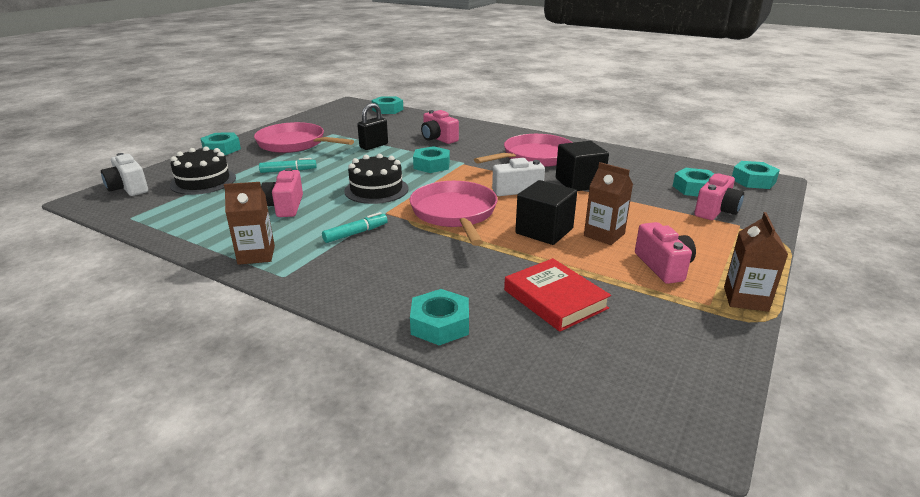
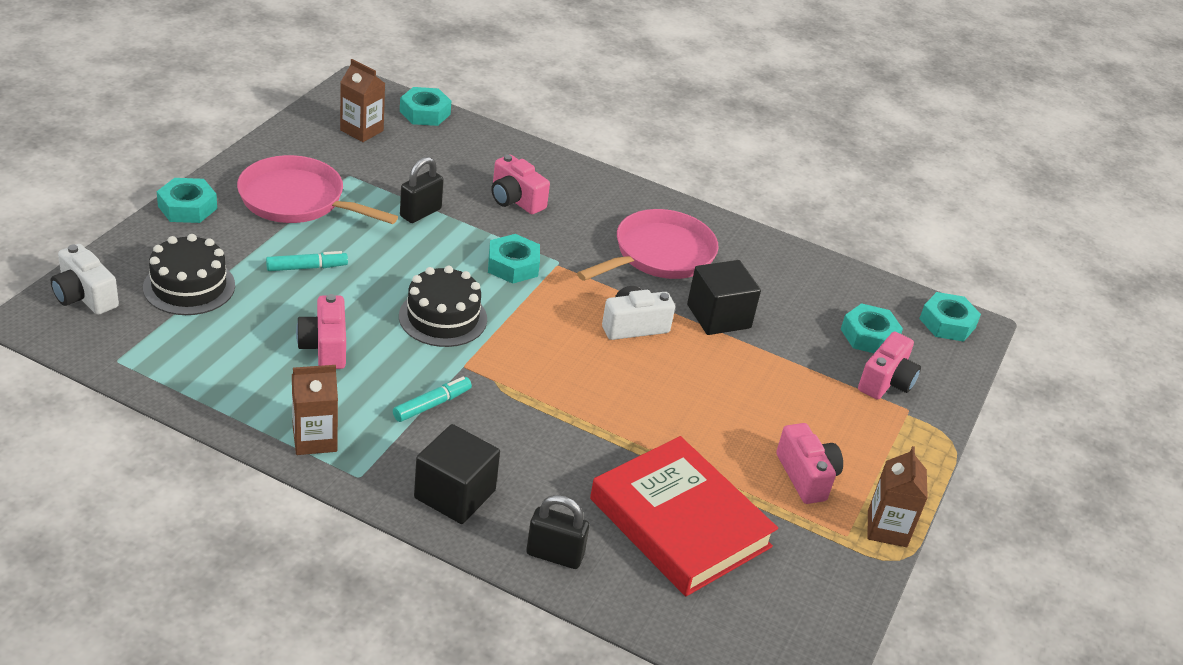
camera: 10 degrees left, 10 degrees up
(440, 324) = (554, 555): turquoise nut -> black padlock
(455, 213) = (555, 372): pink pan -> none
(544, 231) = (670, 410): black cube -> black cube (455, 494)
(555, 299) = (680, 523): red book -> red book, size x1.58
(604, 235) = (743, 420): brown carton -> brown carton (361, 130)

